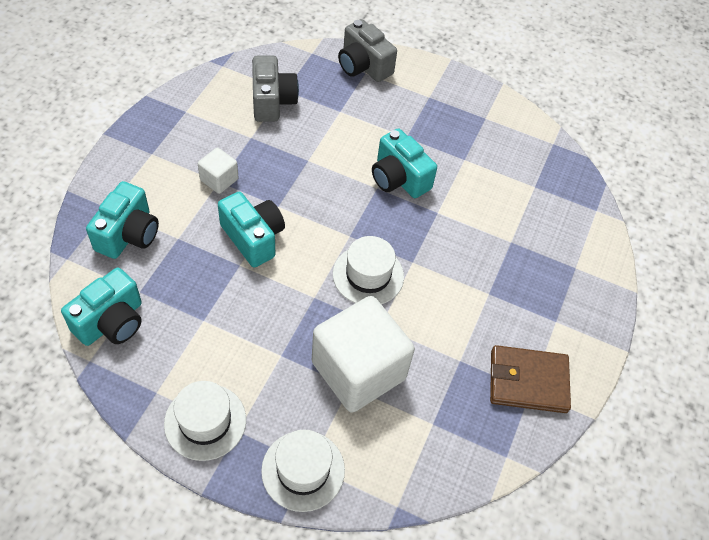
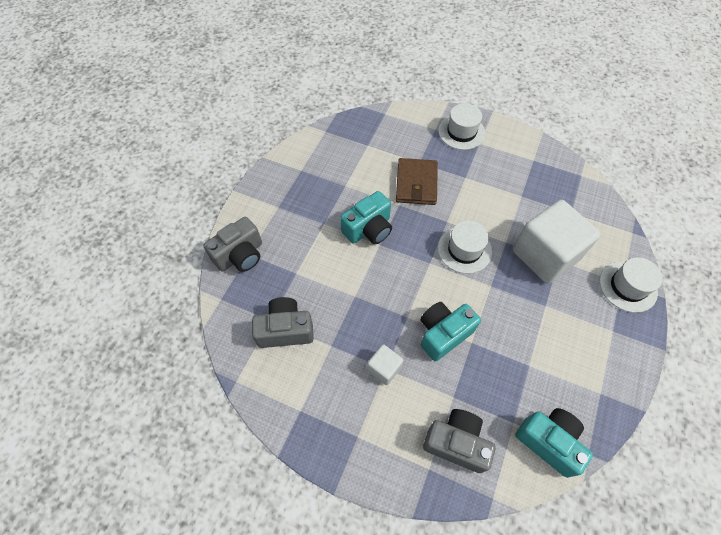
camera: 85 degrees left, 5 degrees up
(128, 234) = (456, 443): turquoise camera -> grey camera
(205, 421) = (613, 354): white hat -> white hat (461, 132)
(528, 381) = (527, 161): brown wallet -> brown wallet (416, 183)

